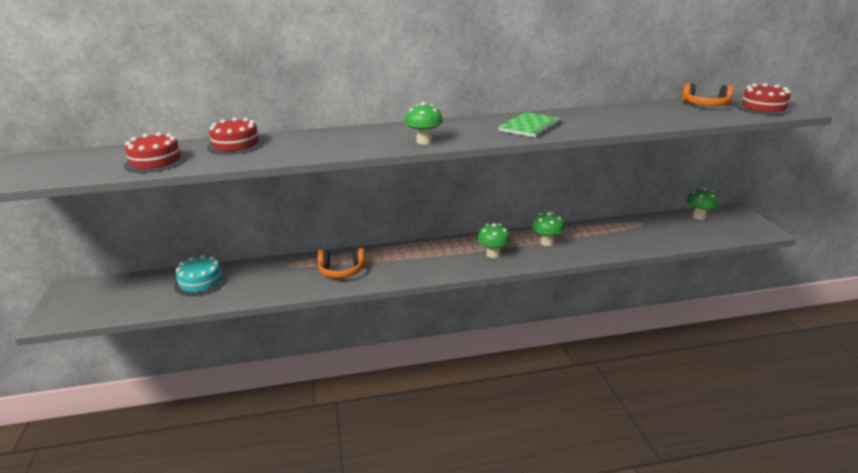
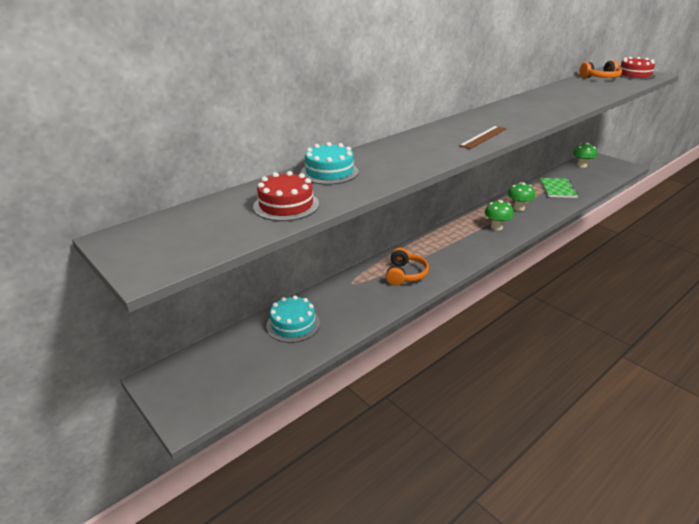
camera: 30 degrees left, 5 degrees up
(235, 145) = (329, 172): red cake -> turquoise cake
(341, 271) = (405, 274): orange headphones -> orange headphones turned 45 degrees counterclockwise
(424, 141) = (483, 137): green mushroom -> brown ruler
(530, 127) = (530, 111): green notebook -> green notebook (558, 189)

